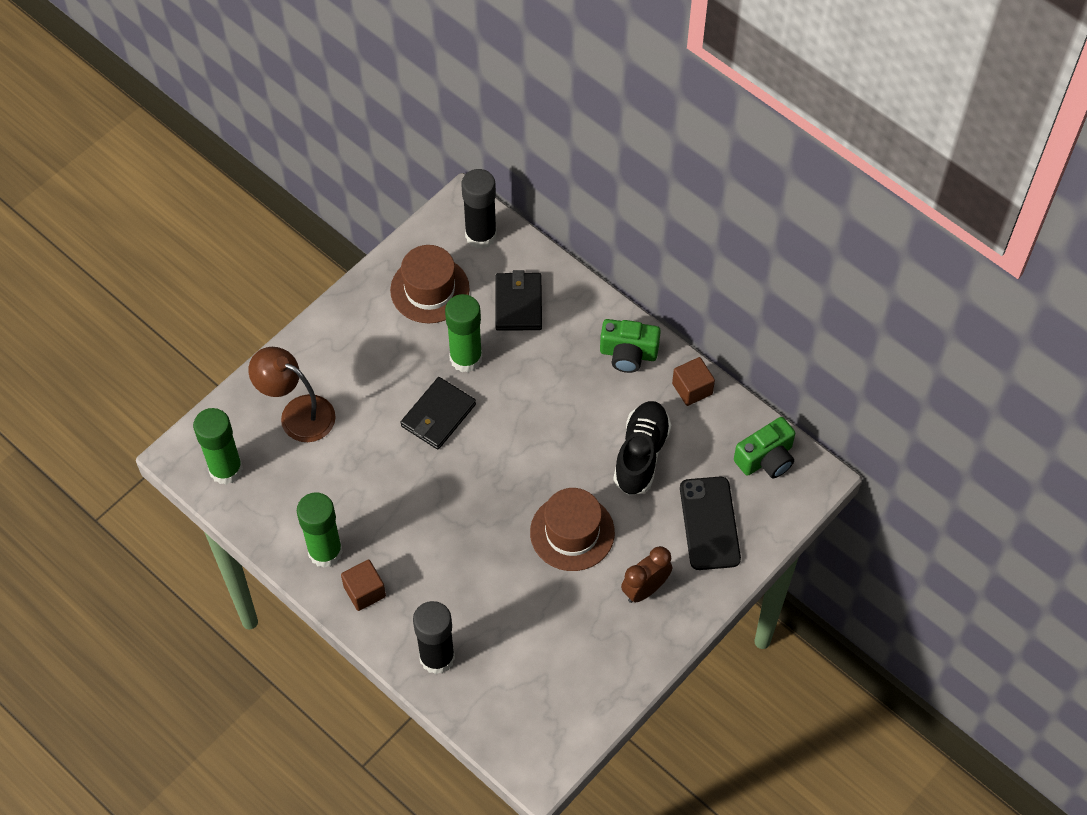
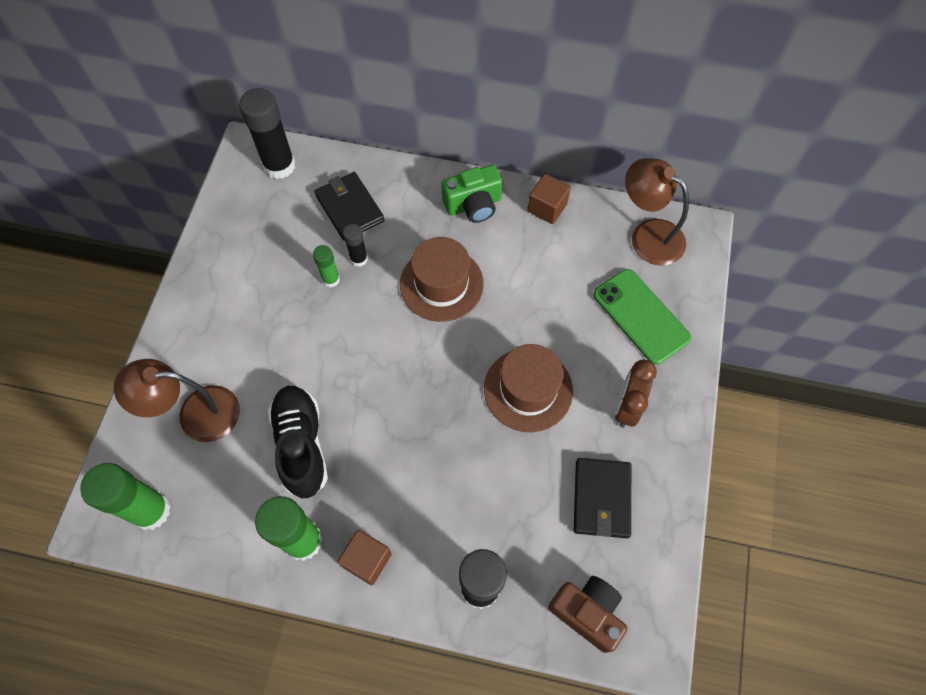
camera: 30 degrees left, 5 degrees up
(430, 289) = (260, 234): brown hat -> brown hat (441, 284)
(438, 415) = (336, 345): black wallet -> black wallet (601, 499)
(466, 358) = (331, 279): green glue stick -> green glue stick, size x0.52
(499, 352) = (359, 259): none -> black glue stick
(507, 719) = (587, 613): none -> brown camera
(641, 455) = (542, 286): black shoe -> black shoe (301, 445)
(709, 523) = (640, 316): black phone -> green phone
(766, 458) = (648, 235): green camera -> brown lamp

